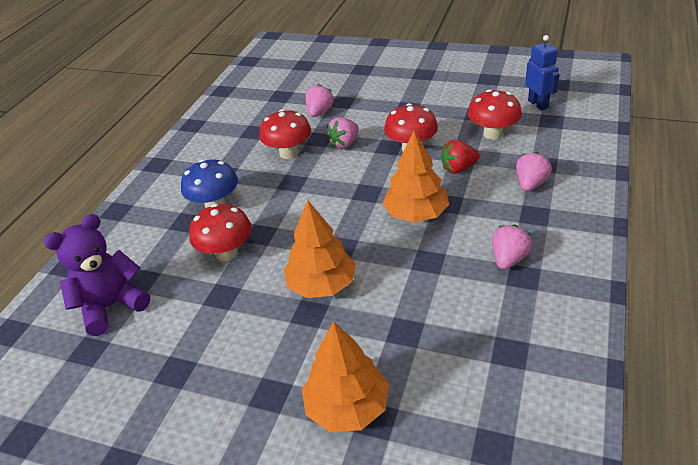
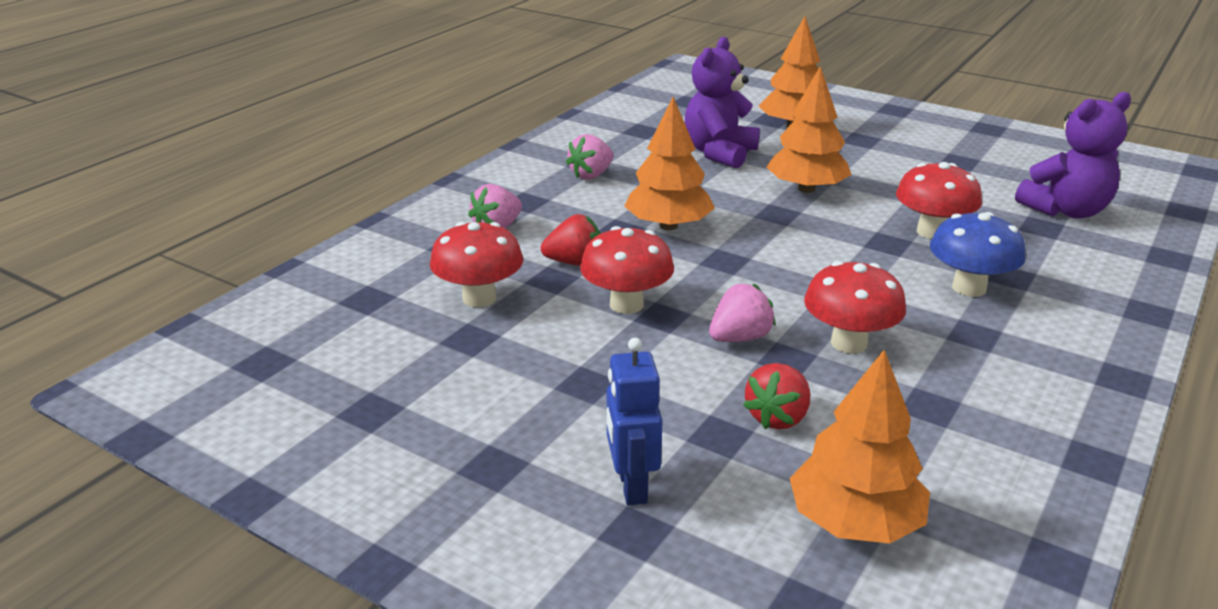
camera: 170 degrees left, 10 degrees down
(288, 87) = (854, 522): none -> orange tree
(319, 112) = (778, 417): pink strawberry -> red strawberry
(412, 325) = (719, 153): none -> purple teddy bear
(538, 104) = (350, 330): blue robot -> blue robot (631, 486)

